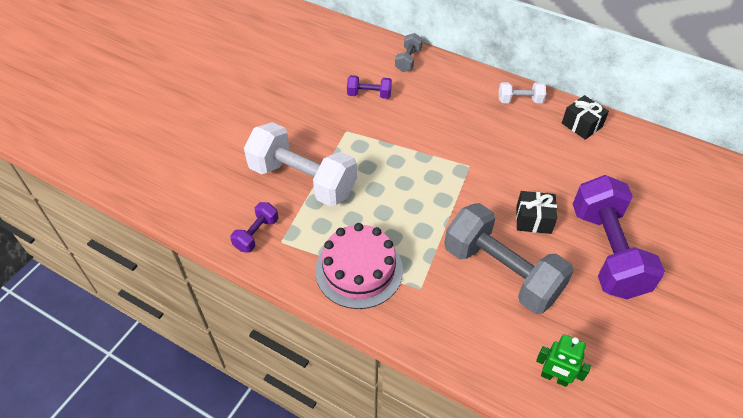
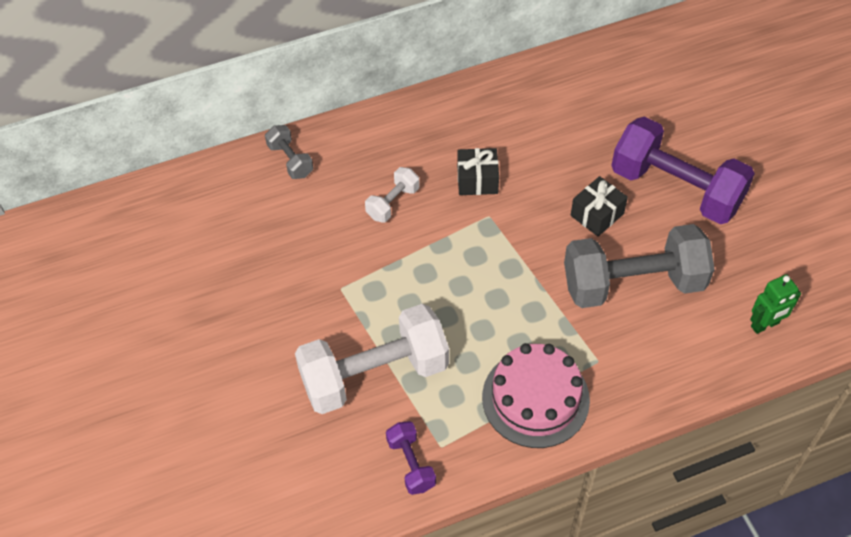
camera: 50 degrees left, 5 degrees up
(369, 95) = (307, 231): purple dumbbell -> none
(520, 100) = (444, 111): white dumbbell -> white dumbbell (393, 203)
(582, 125) = (521, 89): black gift -> black gift (477, 180)

